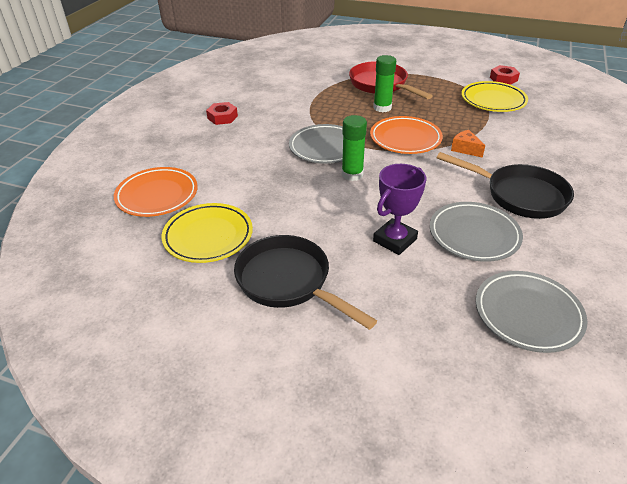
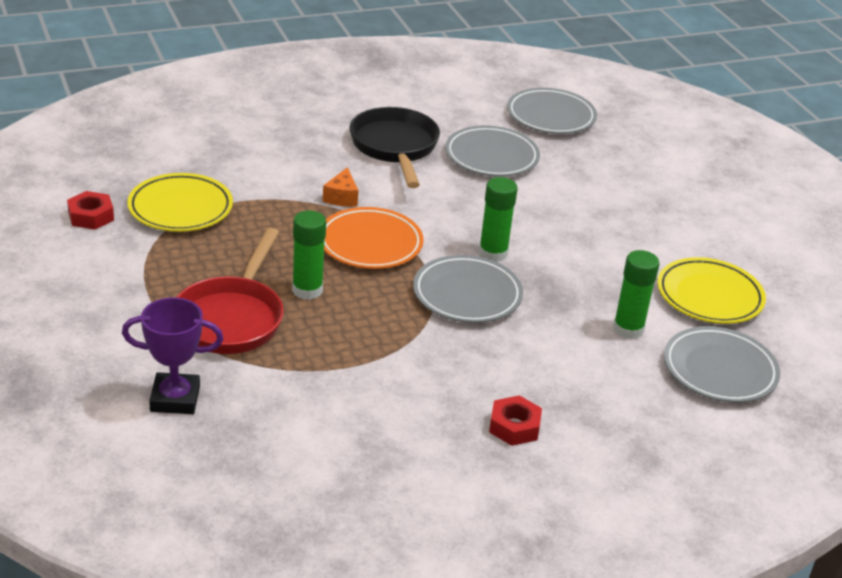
camera: 135 degrees left, 5 degrees down
(157, 195) = (719, 370): orange plate -> grey plate
(229, 184) = (628, 329): none -> green glue stick
(288, 282) = (683, 225): black pan -> none
(394, 240) = (556, 193): purple trophy -> purple trophy (175, 399)

